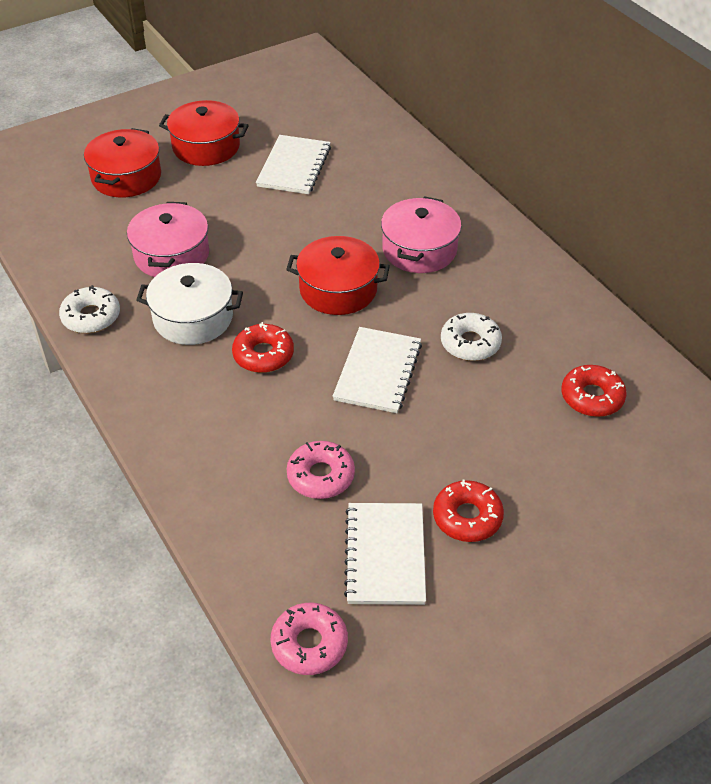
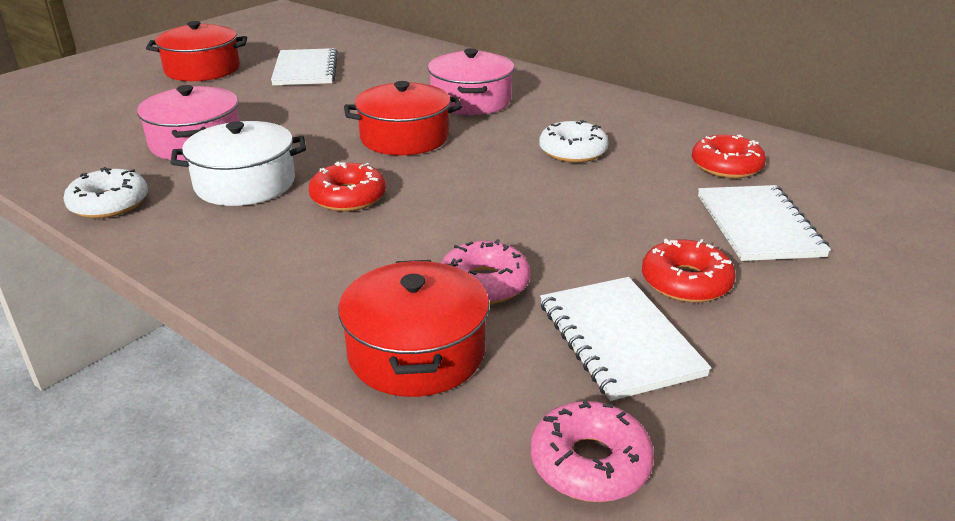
camera: 20 degrees left, 15 degrees down
(126, 177) = (117, 98): red pot -> red pot (416, 352)
(378, 372) = (491, 187): white notebook -> white notebook (758, 225)

